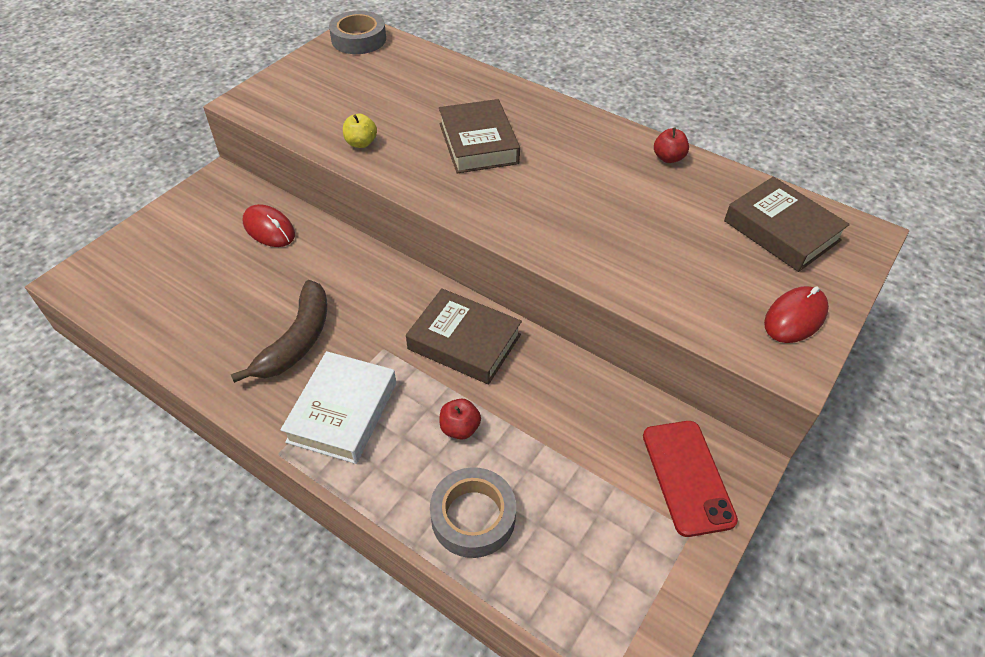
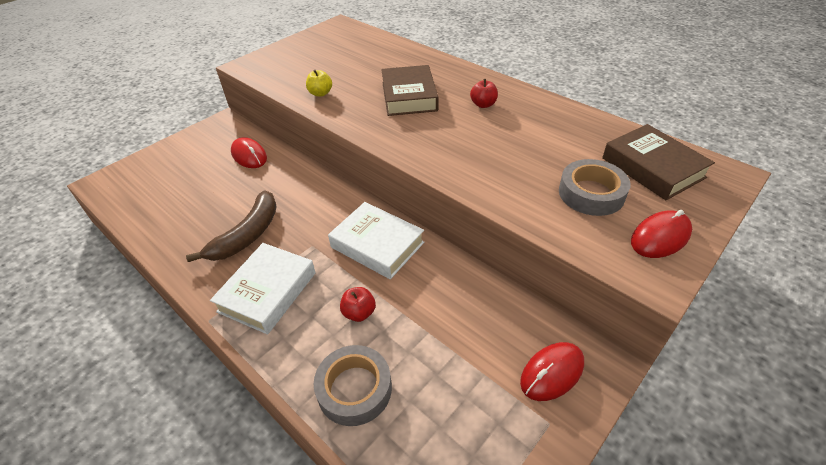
camera: 10 degrees right, 5 degrees down
(358, 39) = (337, 29): grey tape -> grey tape (591, 193)
(464, 342) = (377, 245): brown book -> white book
(668, 158) = (560, 111): red apple -> red apple (483, 104)
(687, 477) = (552, 372): red phone -> red mouse

